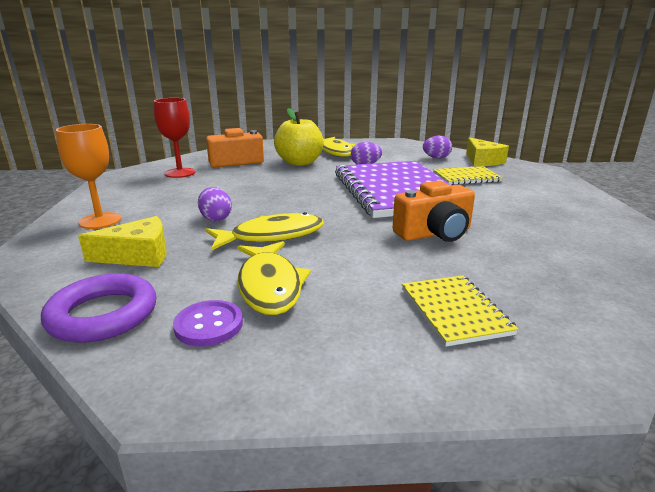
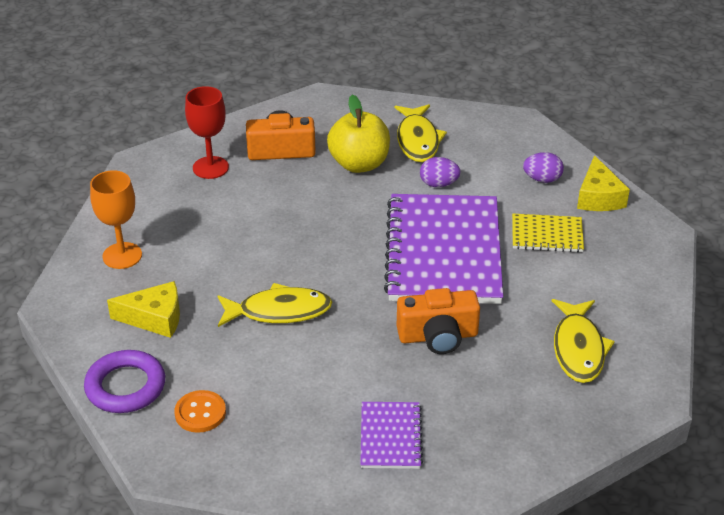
camera: 15 degrees right, 15 degrees up
(209, 325) = (200, 413): purple button -> orange button
(216, 218) = (233, 272): purple egg -> none
(269, 286) = (256, 379): yellow fish -> yellow fish (578, 349)
(454, 311) = (390, 437): yellow notebook -> purple notebook

